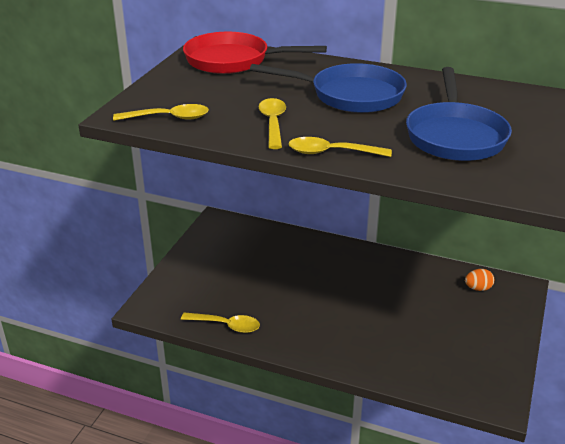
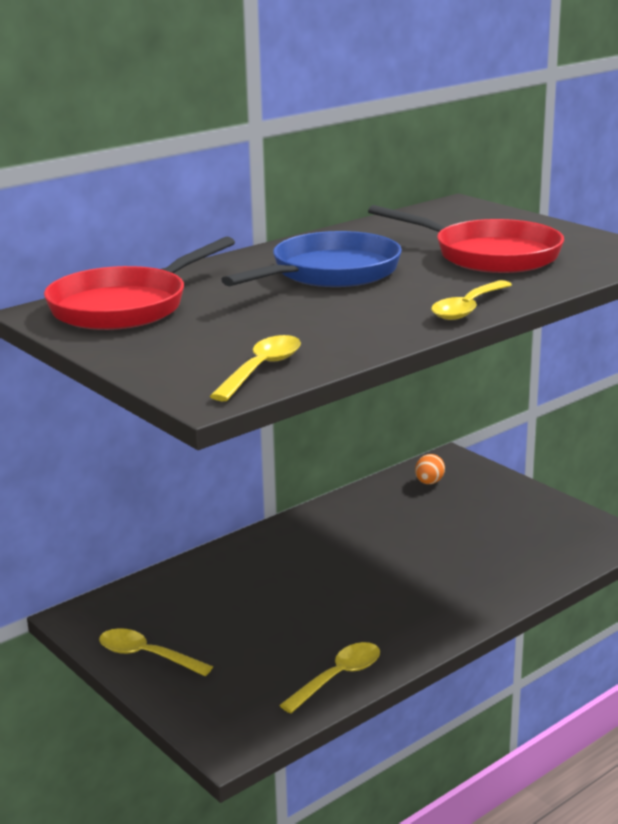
camera: 60 degrees left, 10 degrees down
(273, 123) = (356, 320): yellow spoon -> yellow spoon (147, 656)
(455, 136) = (489, 255): blue pan -> red pan

